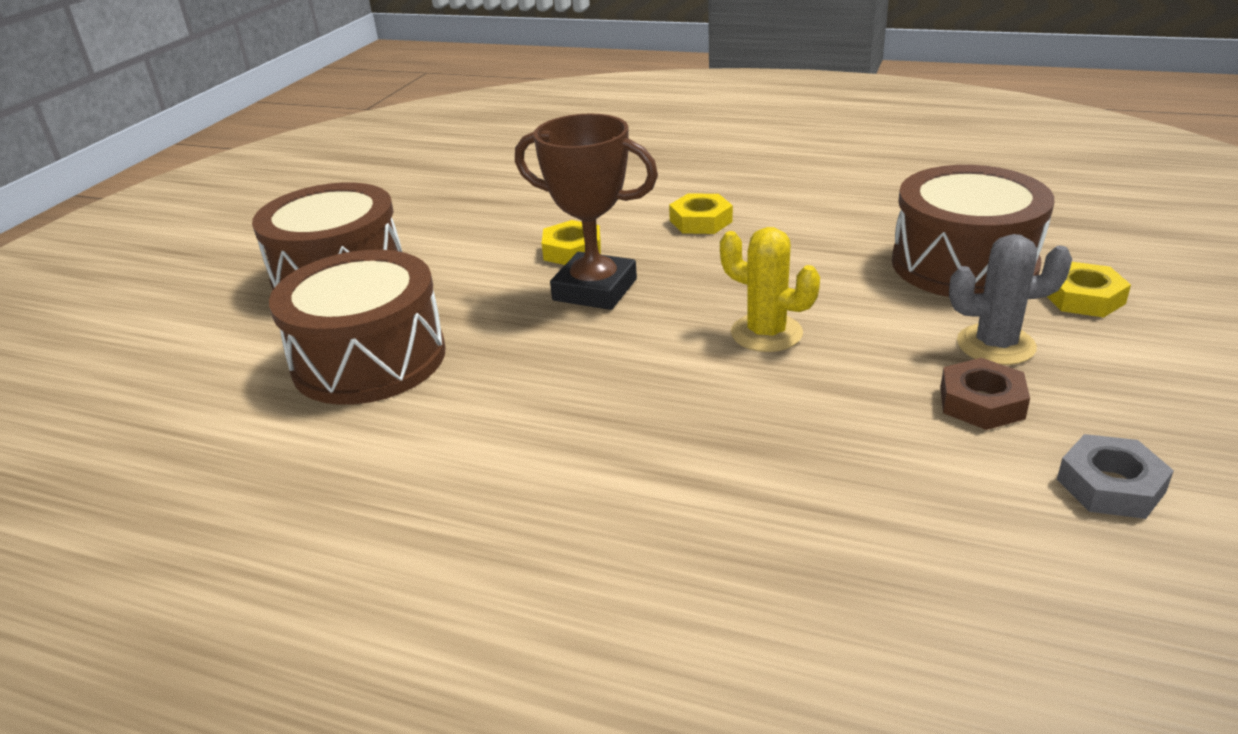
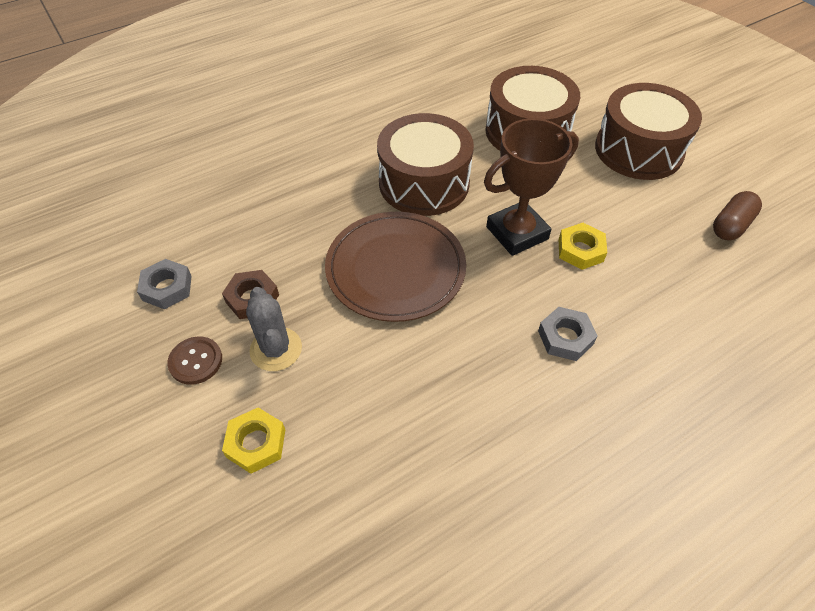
camera: 125 degrees right, 20 degrees up
(434, 202) = (731, 225): none -> brown capsule
(701, 221) = (565, 337): yellow nut -> grey nut
(766, 333) = (395, 268): yellow cactus -> brown plate
(964, 264) = (357, 425): brown drum -> brown drum (424, 183)
(995, 345) = (276, 349): grey cactus -> grey cactus turned 60 degrees counterclockwise
(1114, 385) = (195, 361): none -> brown button

